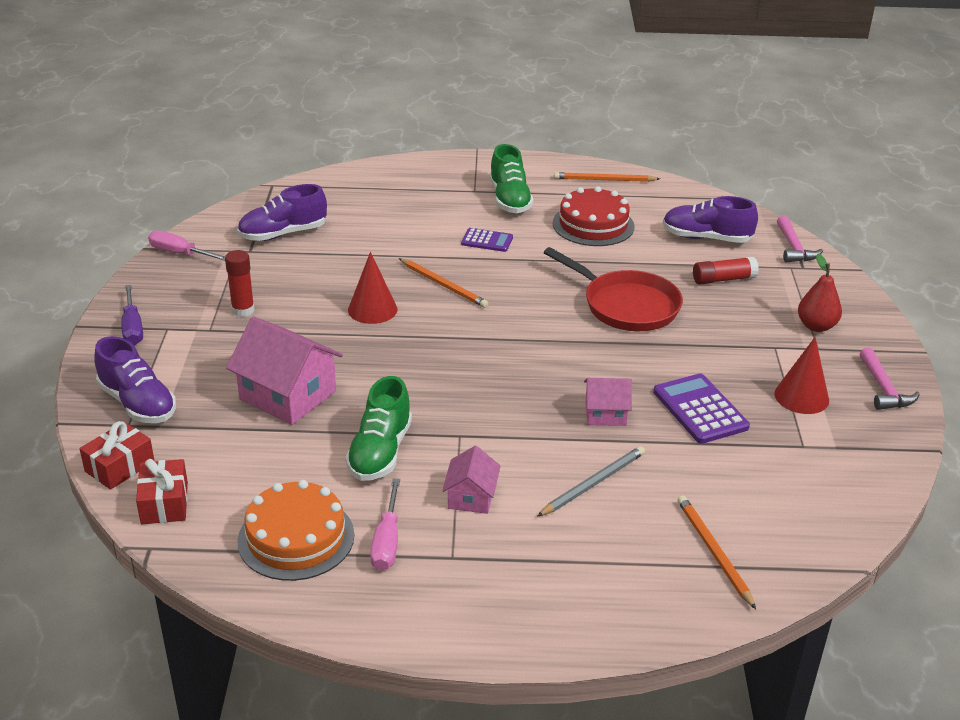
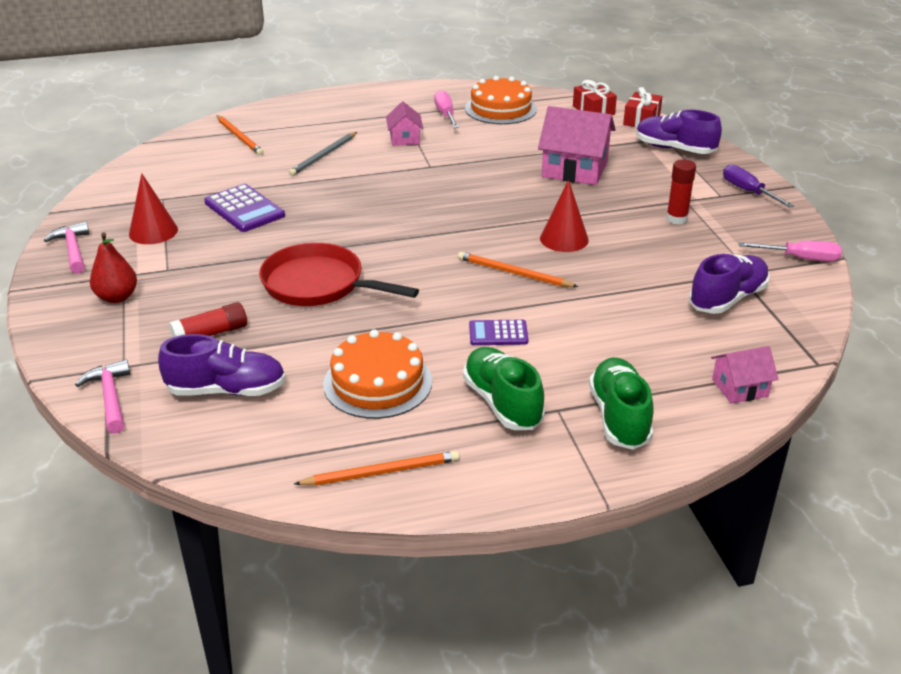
camera: 165 degrees right, 0 degrees up
(380, 452) = (480, 150): green shoe -> green shoe (619, 417)
(593, 225) = (377, 383): red cake -> orange cake
(605, 413) = (323, 195): pink house -> pink house (740, 388)

